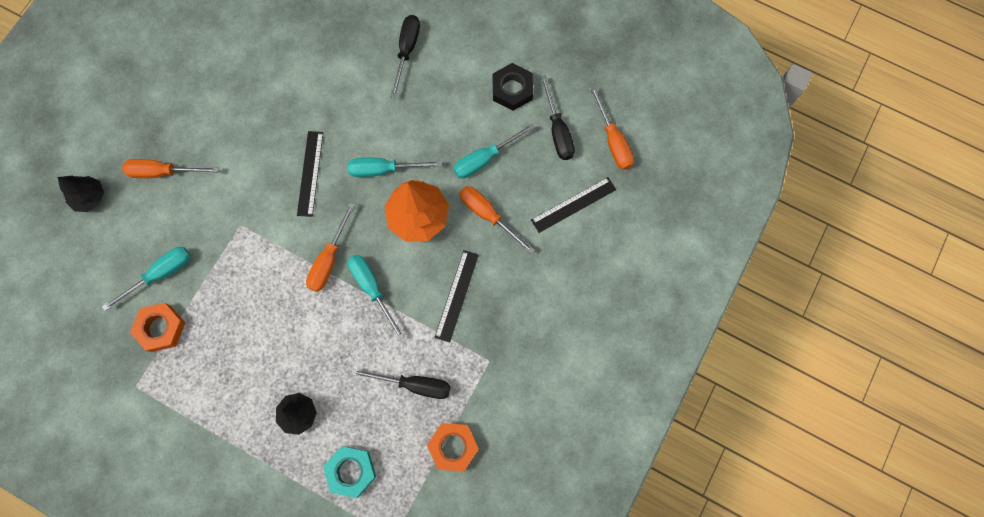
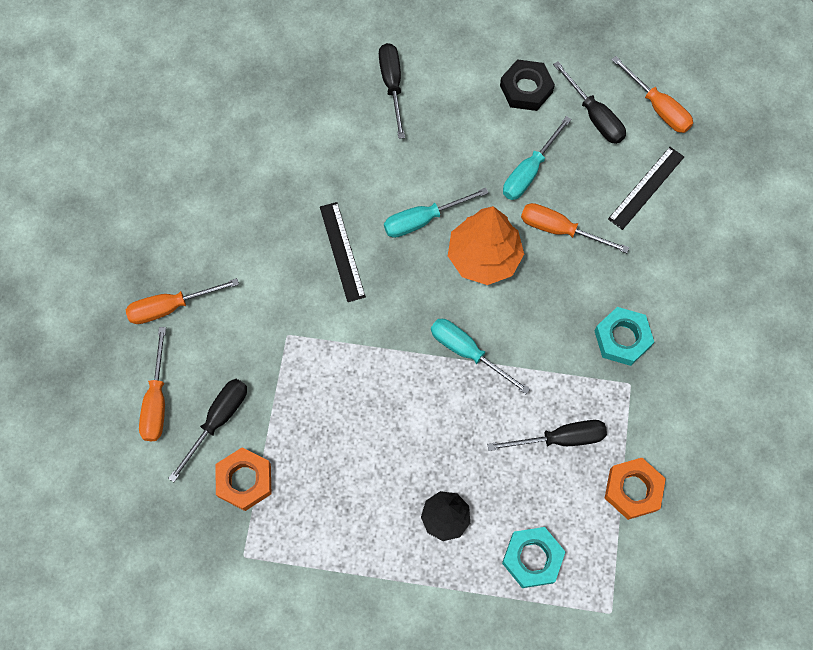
camera: 20 degrees left, 5 degrees down
(90, 197) = (96, 364): black tree -> none
(160, 274) = (218, 420): turquoise screwdriver -> black screwdriver
(329, 259) = (405, 337): orange screwdriver -> orange screwdriver (157, 400)
(456, 295) = (563, 326): black ruler -> none
(499, 322) = (622, 338): none -> turquoise nut

